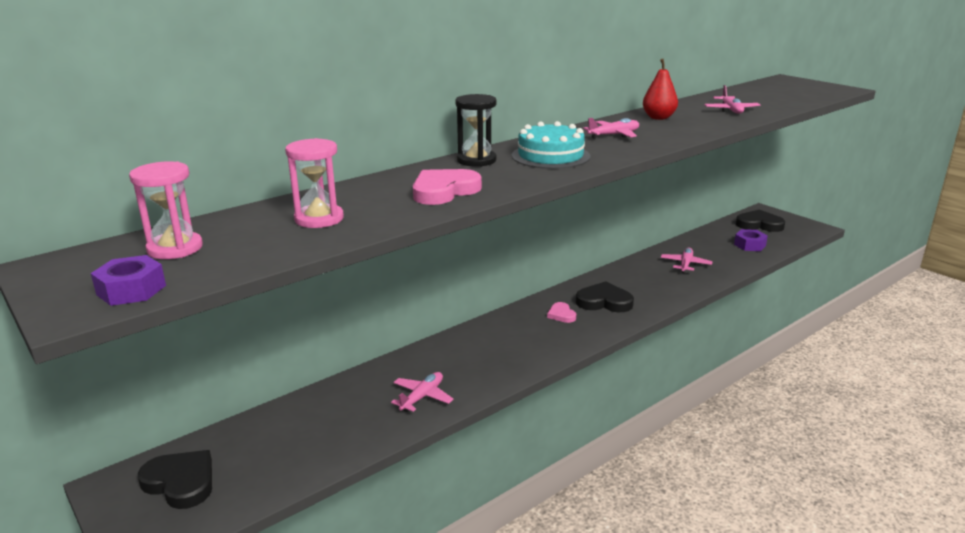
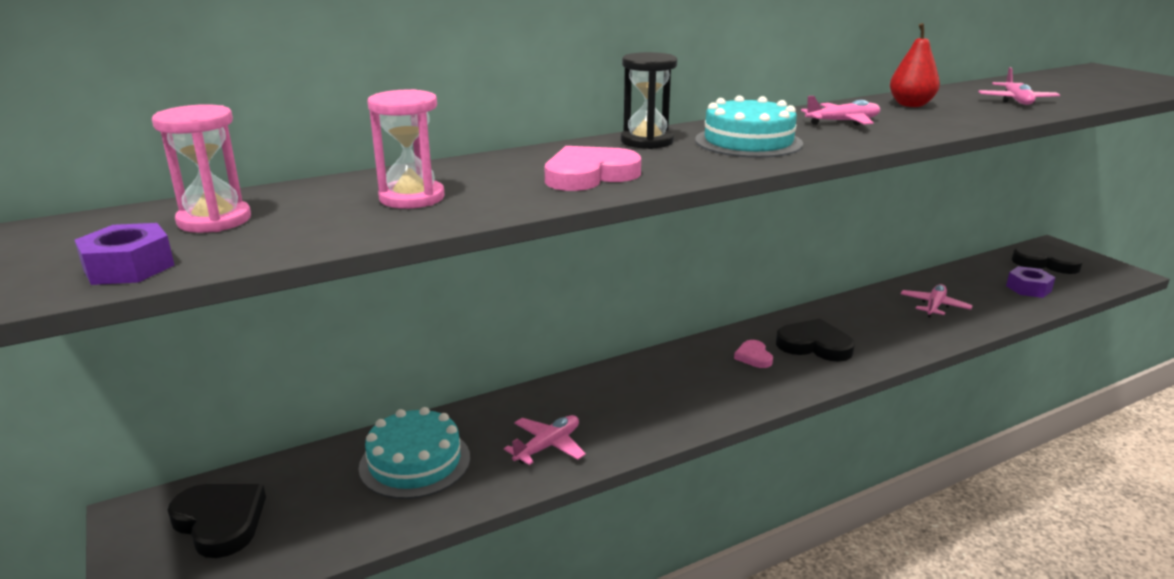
camera: 10 degrees right, 0 degrees up
(322, 420) = (415, 462): none -> turquoise cake

